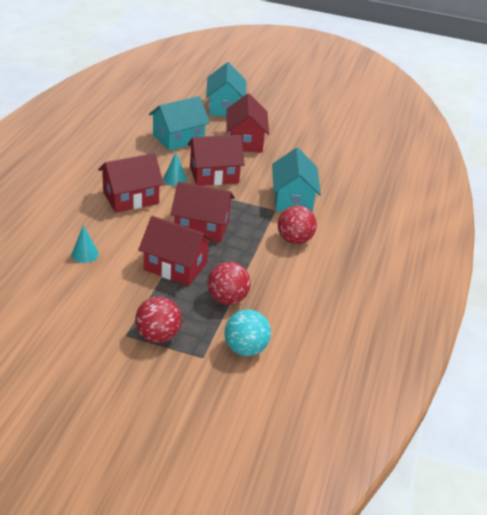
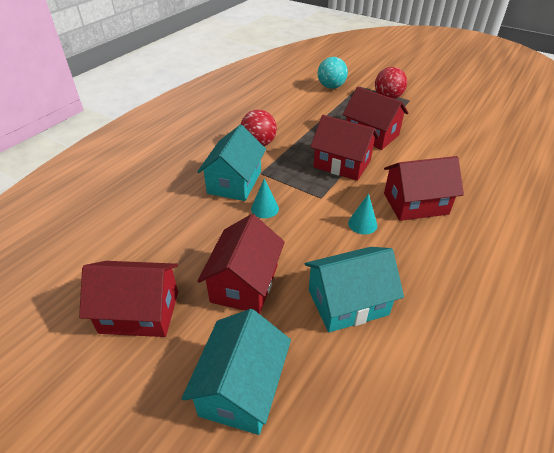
camera: 160 degrees left, 5 degrees up
(85, 254) = (452, 152): turquoise cone -> turquoise cone (265, 208)
(214, 175) = (311, 225): red house -> red house (139, 312)
(227, 299) = (334, 111): red ball -> none

